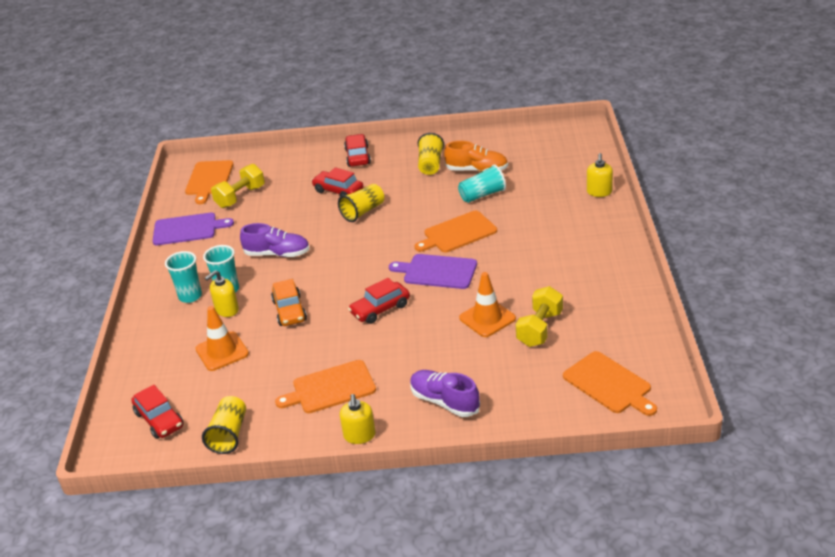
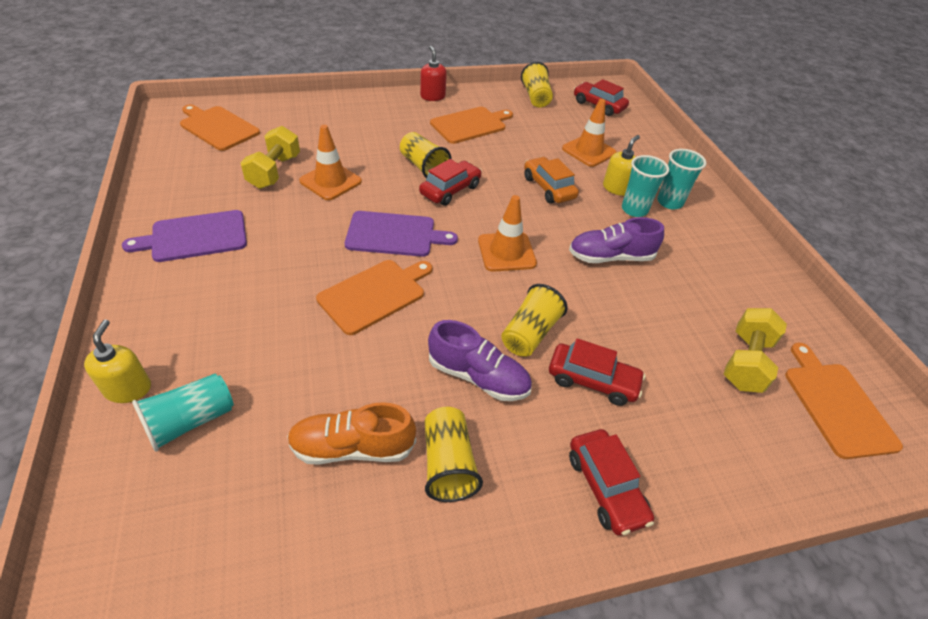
camera: 160 degrees right, 10 degrees up
(187, 229) = (765, 295): purple cutting board -> purple cutting board (195, 236)
(354, 258) = (506, 252): none -> orange traffic cone
(359, 435) = (432, 96): yellow soap dispenser -> red soap dispenser
(398, 333) = (423, 167): none -> yellow cup
(444, 402) = (367, 116): purple shoe -> purple shoe (478, 377)
(482, 195) = (340, 376): turquoise cup -> turquoise cup (190, 421)

